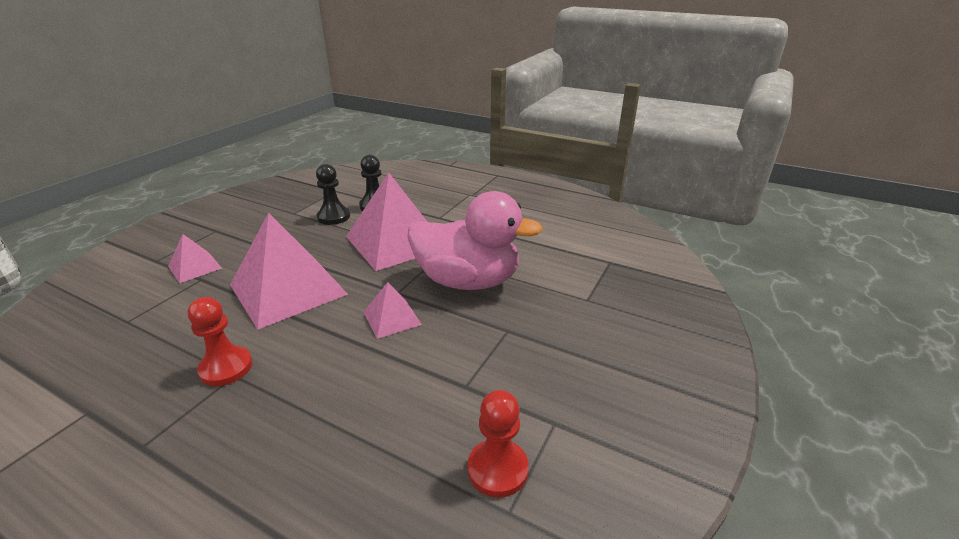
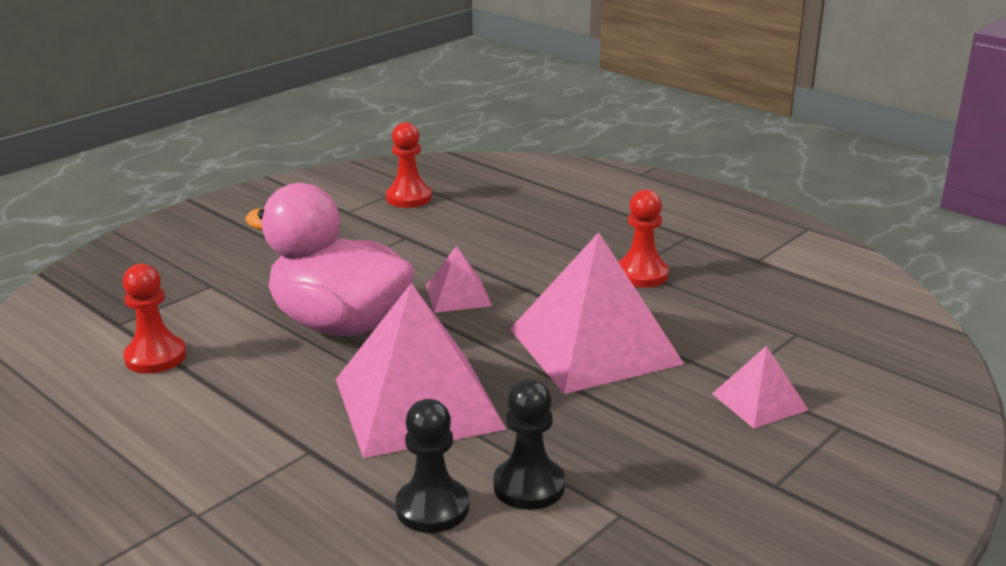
camera: 165 degrees left, 5 degrees down
(560, 246) = (155, 357): none -> red pawn

